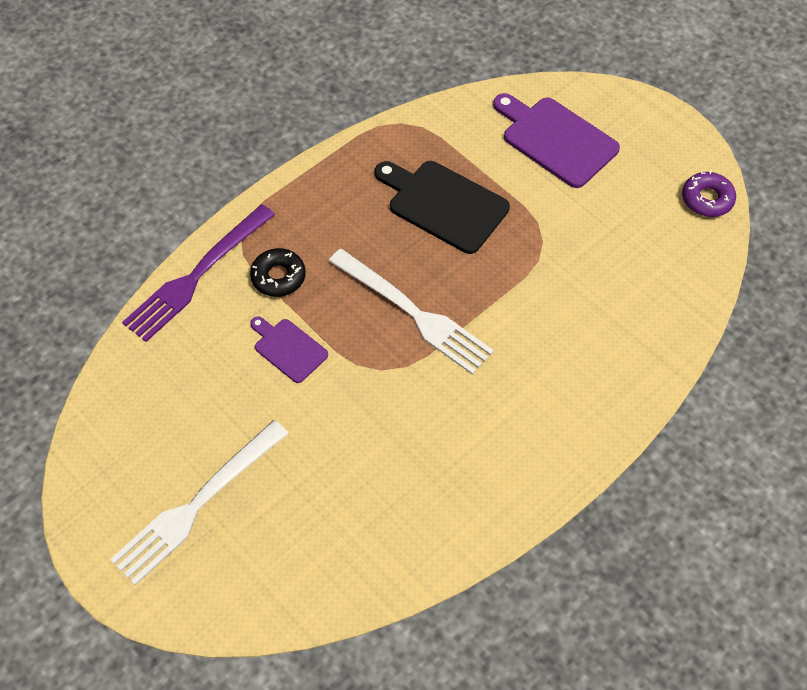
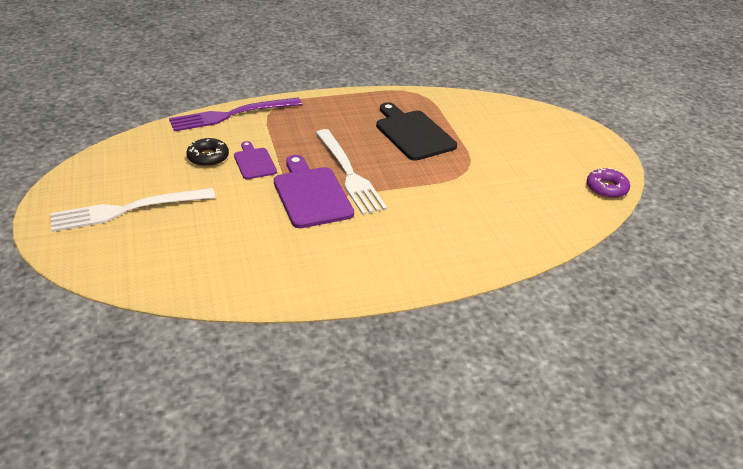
camera: 25 degrees right, 20 degrees down
(278, 277) = (279, 131): black donut -> black donut (208, 157)
(555, 139) = (514, 129): purple cutting board -> purple cutting board (311, 194)

